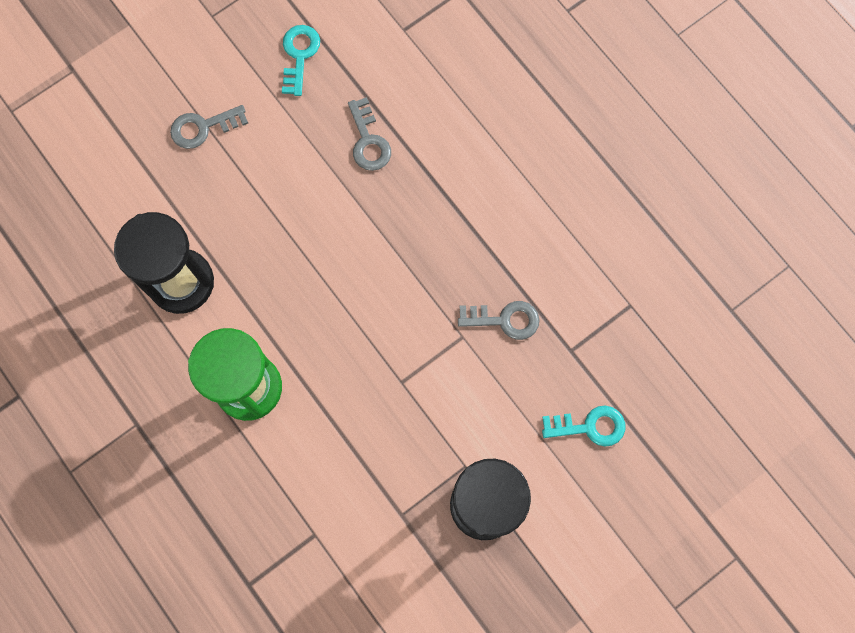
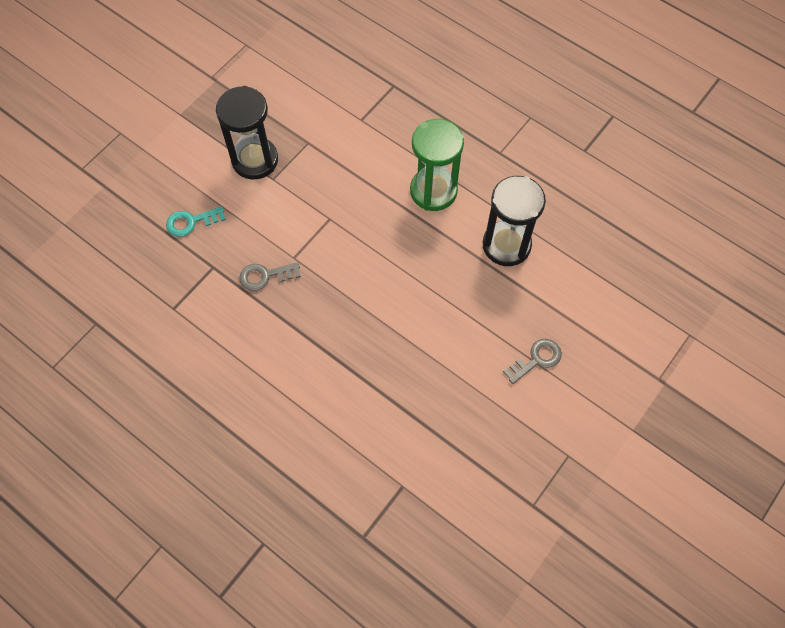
camera: 165 degrees right, 10 degrees down
(299, 55) = (482, 439): turquoise key -> none
(368, 141) = (403, 382): grey key -> none

